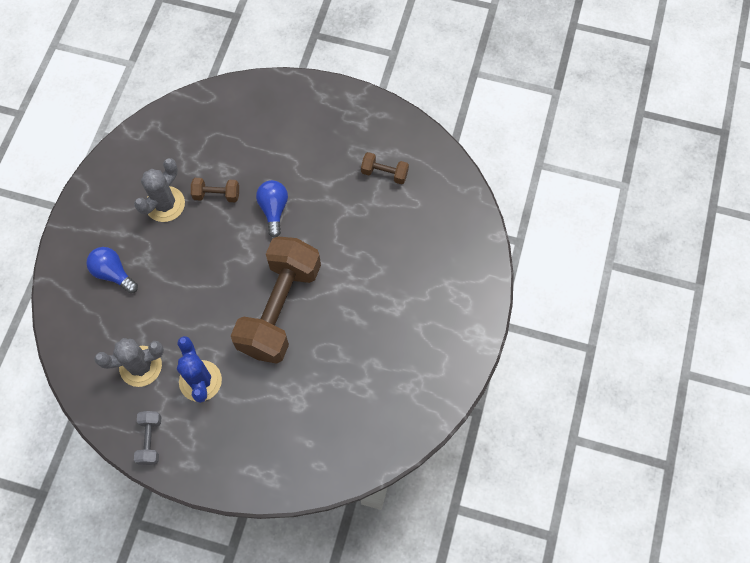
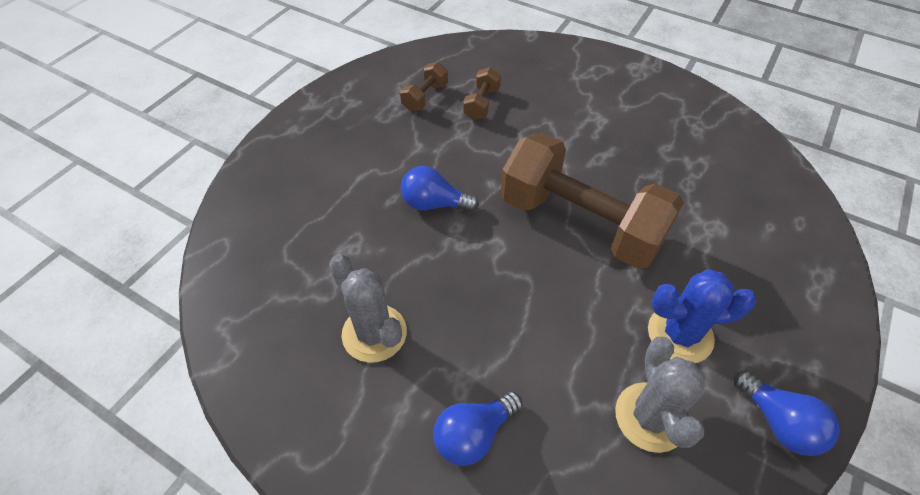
camera: 75 degrees left, 15 degrees down
(150, 440) = (778, 422): grey dumbbell -> blue light bulb
(217, 195) = (385, 263): brown dumbbell -> brown dumbbell (481, 104)

